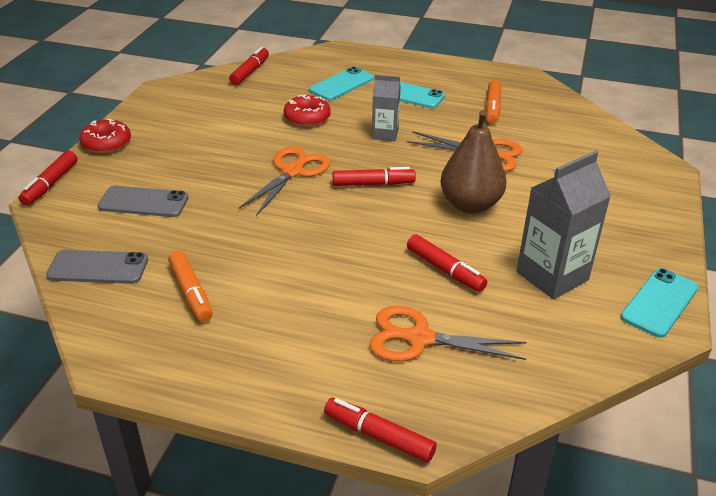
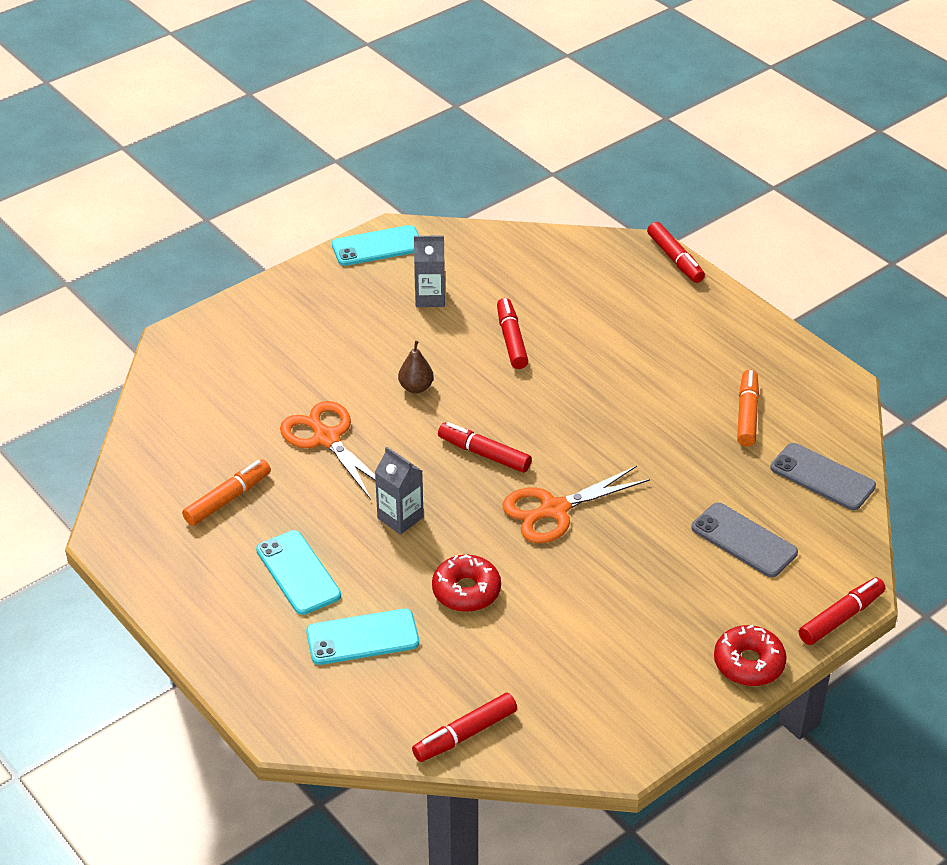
camera: 145 degrees left, 5 degrees up
(419, 338) = (589, 301): orange scissors -> none
(470, 205) = (416, 387): brown pear -> brown pear, size x0.49
(552, 276) = (430, 298): grey carton -> grey carton, size x0.59

